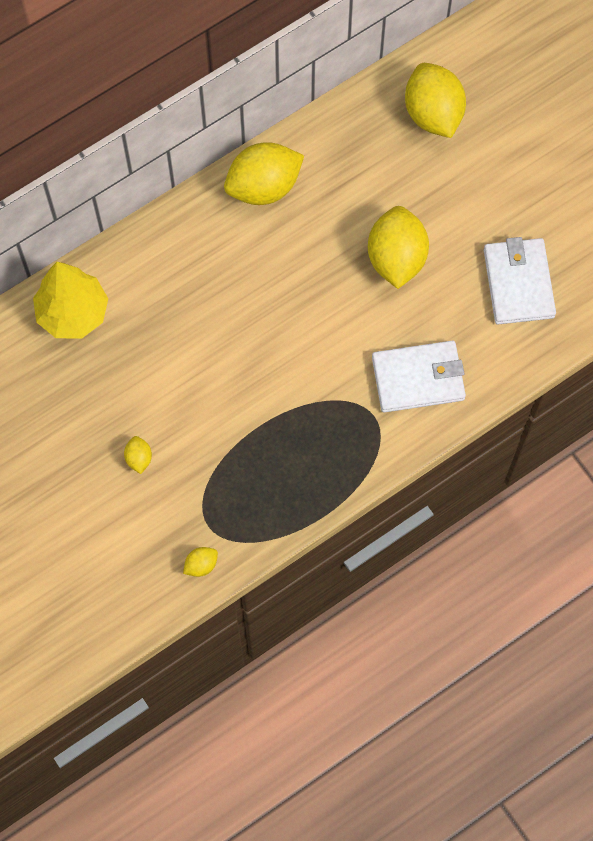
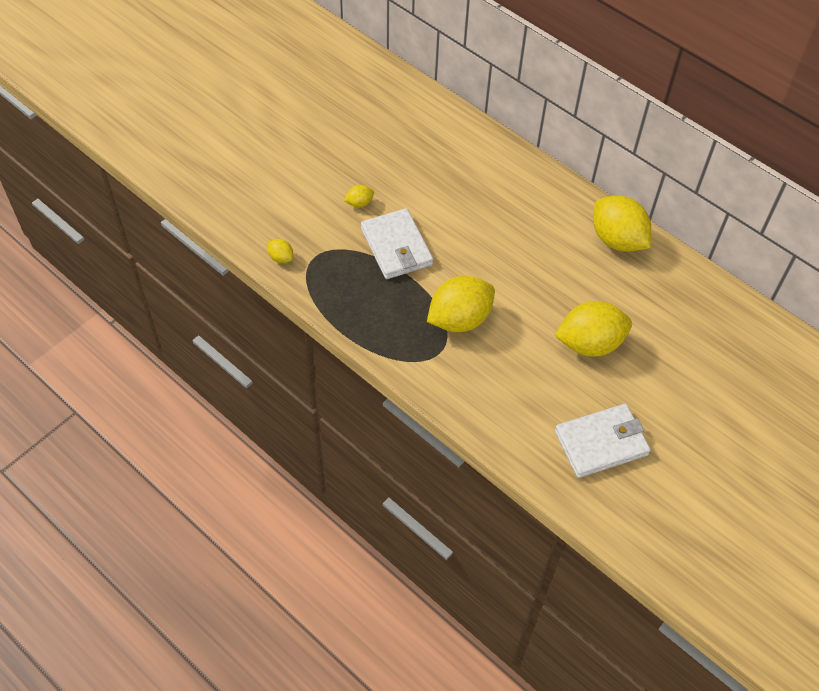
camera: 75 degrees right, 15 degrees down
(73, 313) = (465, 143): yellow tree -> none
(418, 378) = (483, 379): white wallet -> white wallet (396, 247)
(433, 113) = (738, 347): yellow lemon -> yellow lemon (459, 319)

